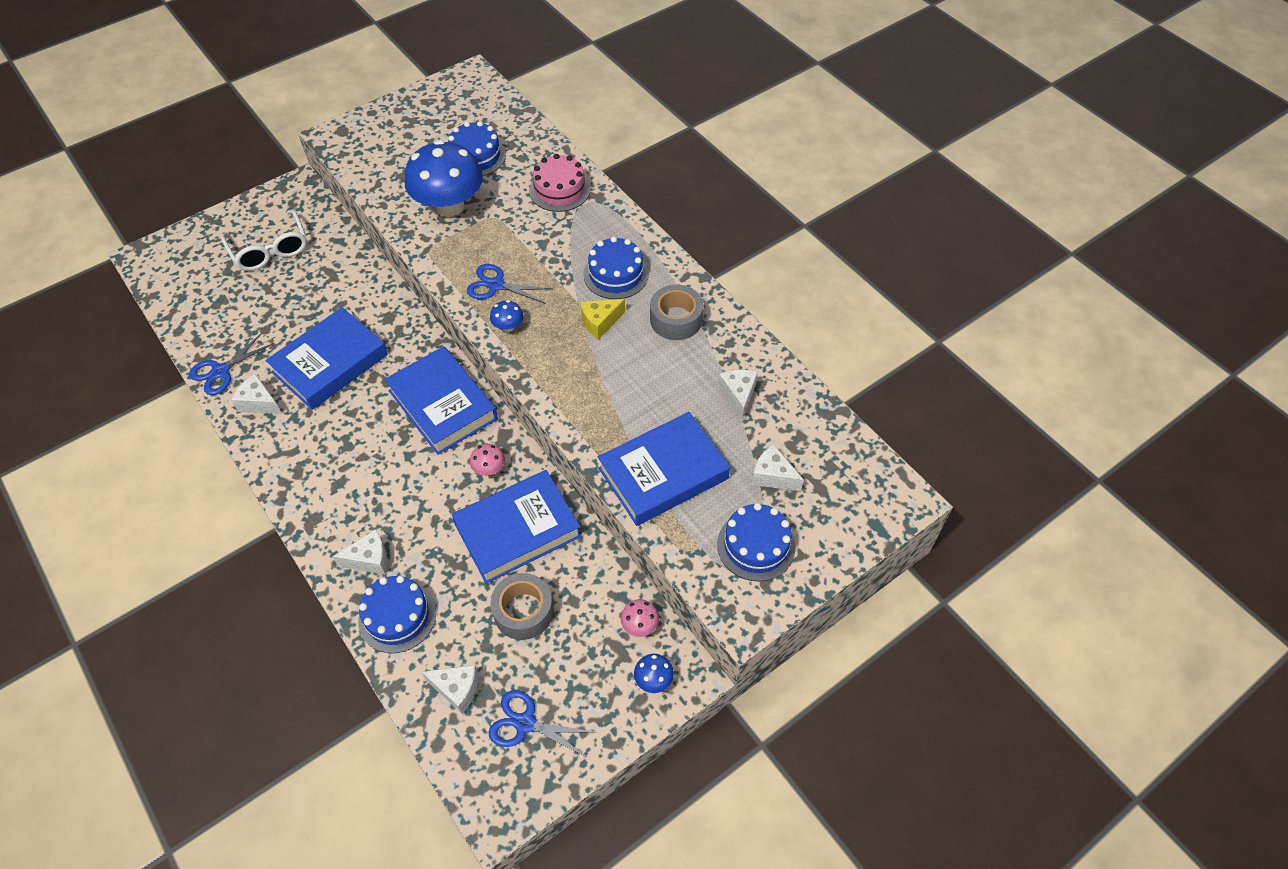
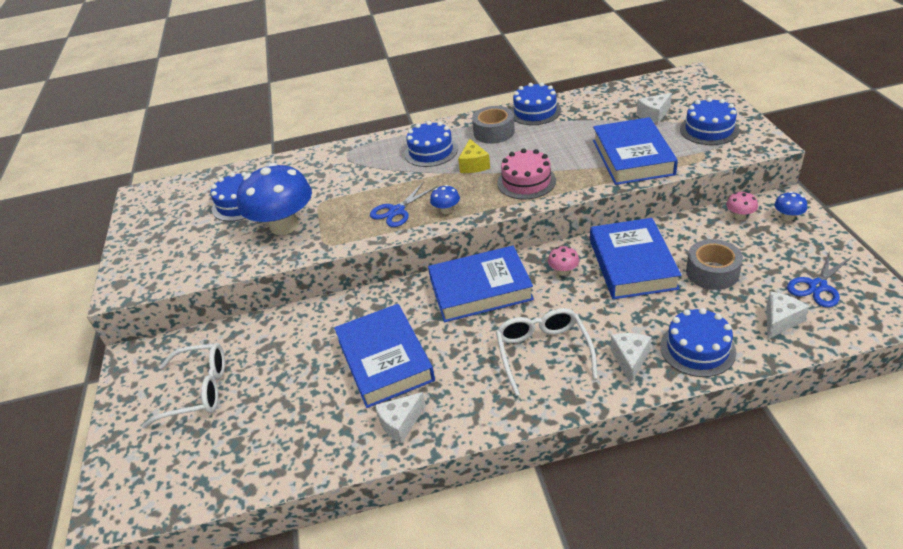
camera: 60 degrees left, 15 degrees down
(220, 371) = (337, 453): blue scissors -> none
(365, 483) = (543, 352): none -> white glasses
(559, 190) = (320, 165): pink cake -> pink cake (526, 182)
(738, 346) = (535, 111): none -> blue cake
(738, 395) = (578, 118): white cheese -> none

